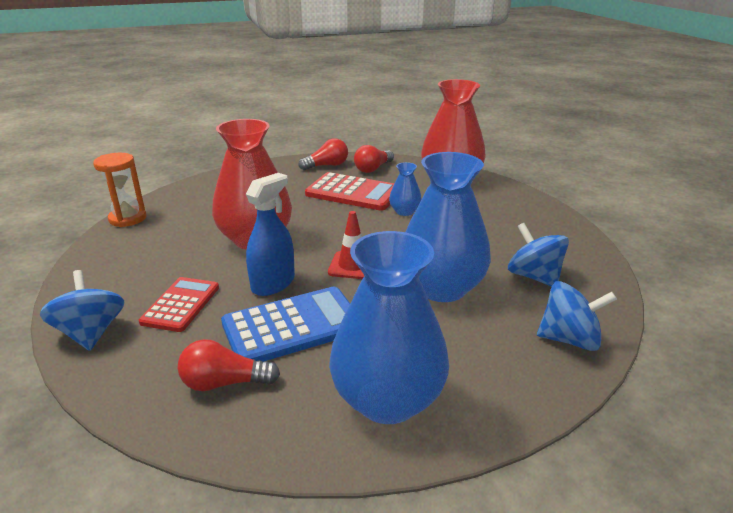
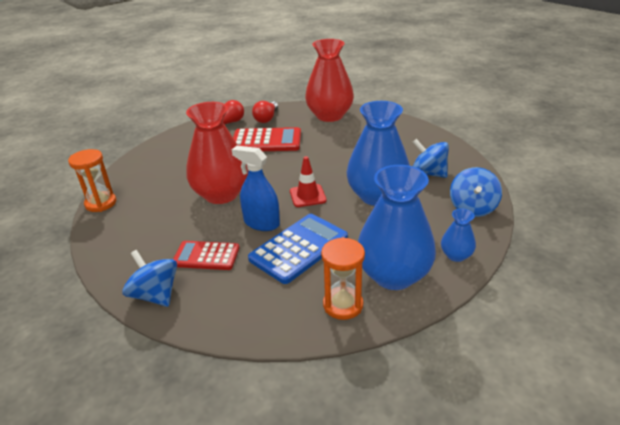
camera: 20 degrees left, 5 degrees up
(181, 304) = (206, 256): red calculator -> red calculator turned 75 degrees counterclockwise
(224, 383) = (283, 297): red light bulb -> none
(273, 283) = (261, 223): blue spray bottle -> blue spray bottle turned 75 degrees counterclockwise
(289, 419) = (343, 305): none -> orange hourglass
(404, 211) = (314, 147): blue vase -> blue vase (456, 255)
(569, 339) = (472, 208): blue spinning top -> blue spinning top turned 120 degrees clockwise

